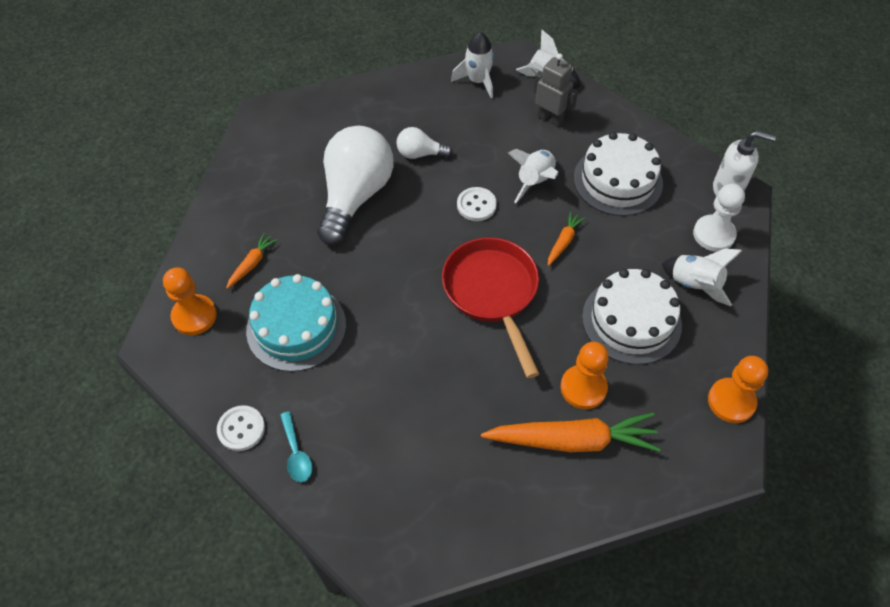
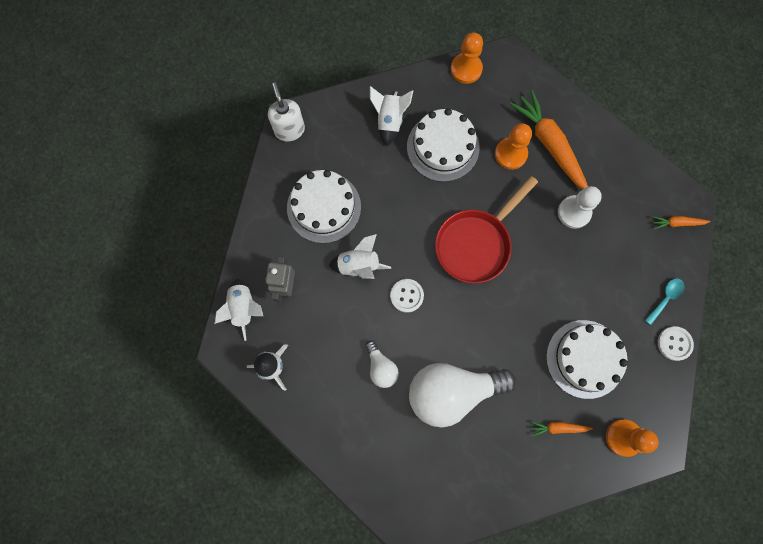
camera: 120 degrees left, 20 degrees up
(296, 327) = (585, 359): turquoise cake -> white cake
(563, 242) = (404, 218): orange carrot -> orange carrot (677, 223)
(713, 234) = (338, 124): white pawn -> white pawn (574, 212)

